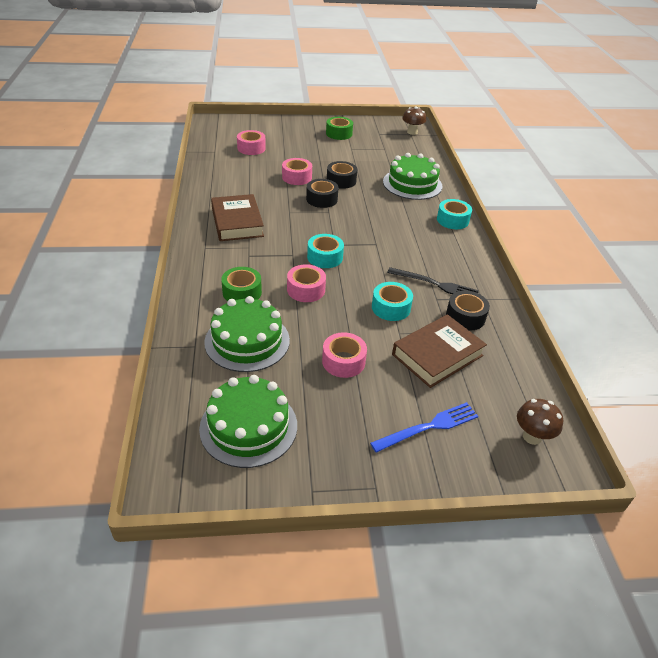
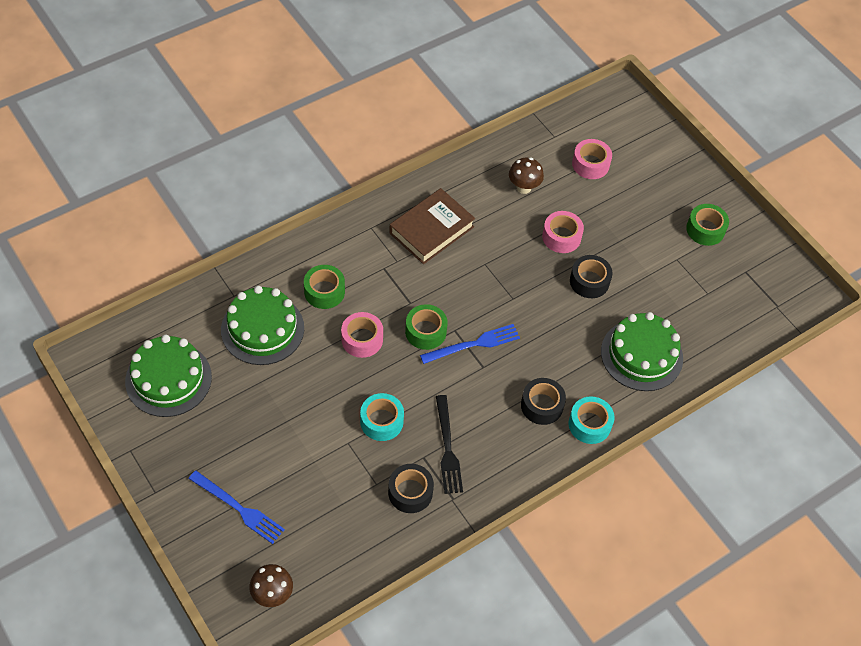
camera: 60 degrees right, 15 degrees up
(321, 199) = (533, 281): black tape -> black tape (542, 406)
(325, 257) = (425, 332): turquoise tape -> green tape
(343, 361) = (281, 413): pink tape -> none
(353, 241) = (473, 344): none -> blue fork
(412, 132) = (784, 305): brown mushroom -> brown mushroom (523, 187)
(437, 355) = (335, 485): brown book -> none

